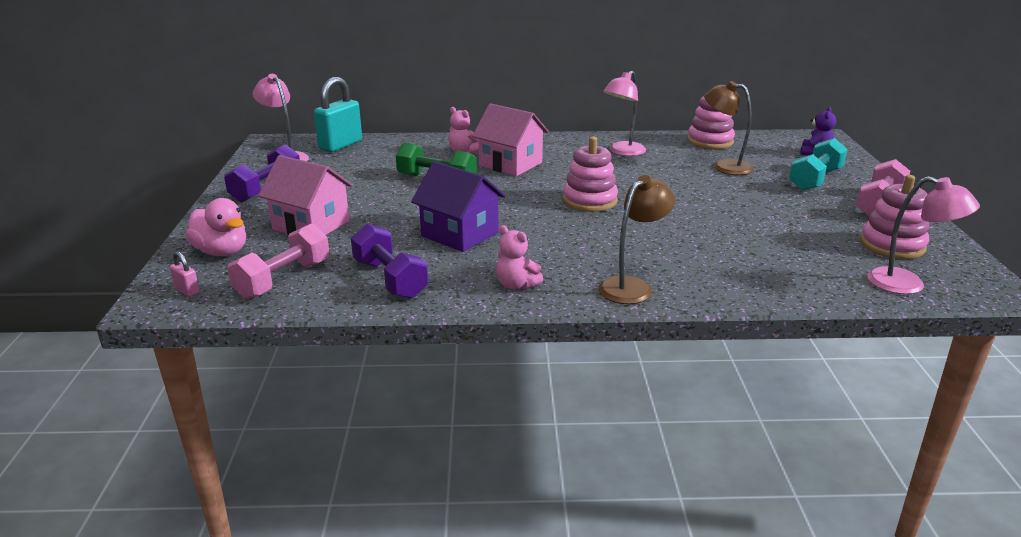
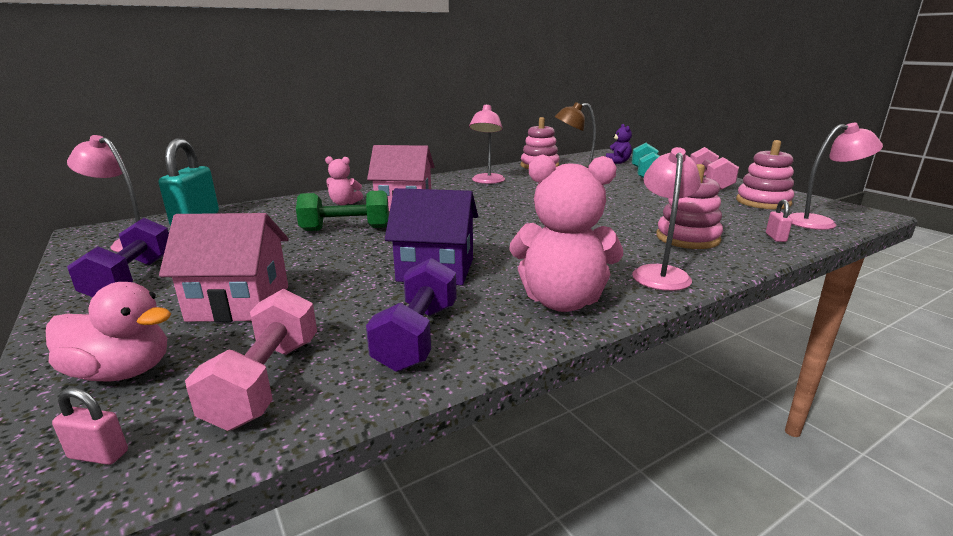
camera: 30 degrees left, 5 degrees down
(390, 279) = (418, 336): purple dumbbell -> purple dumbbell turned 75 degrees clockwise
(516, 285) = (562, 301): pink teddy bear -> pink teddy bear, size x1.92
(589, 200) = (515, 217): pink stacking toy -> pink stacking toy (687, 238)
(632, 286) = (660, 273): brown lamp -> pink lamp
(815, 286) = (775, 237): none -> pink padlock

